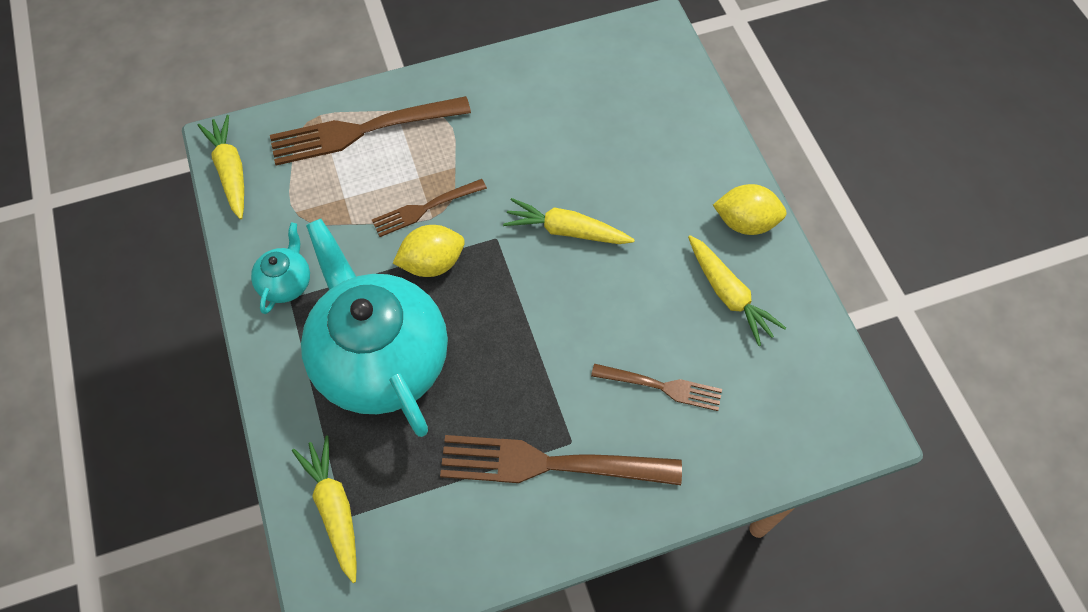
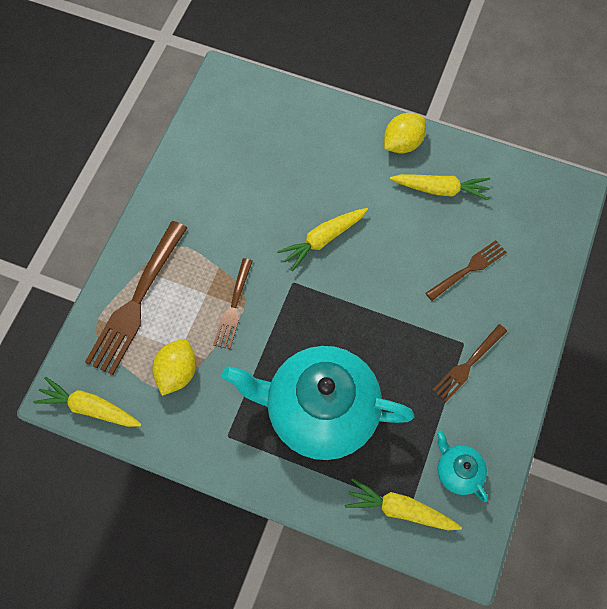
camera: 50 degrees left, 5 degrees up
(286, 283) = (213, 430): turquoise teapot -> turquoise teapot (457, 471)
(432, 263) = (278, 332): yellow lemon -> yellow lemon (177, 372)
(551, 464) = (468, 364): brown fork -> brown fork, size x0.57

